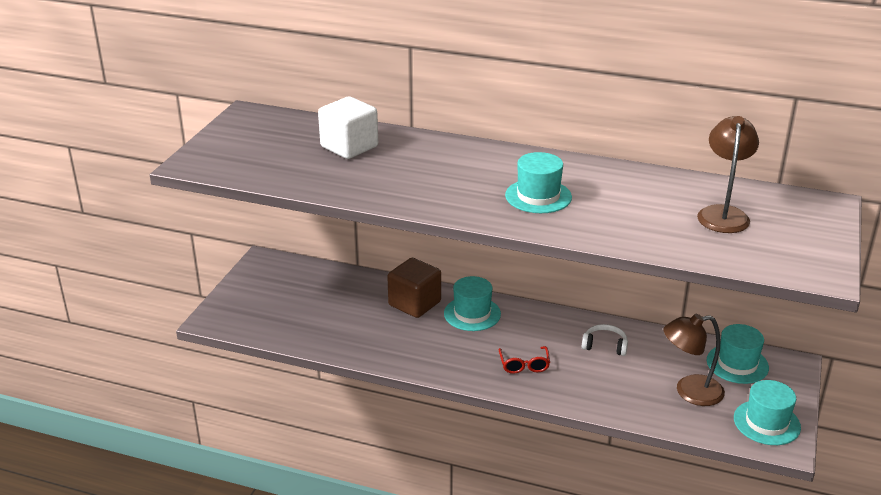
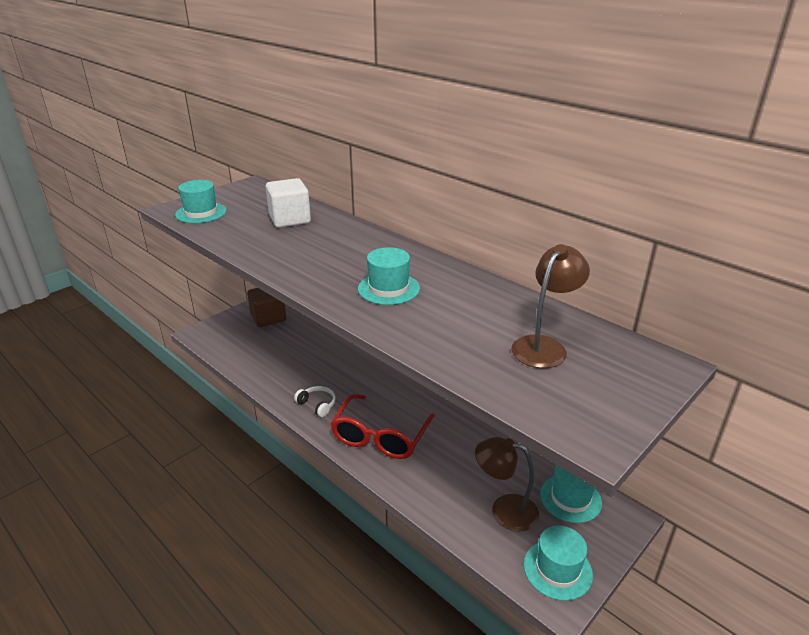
camera: 25 degrees right, 0 degrees up
(414, 303) = (341, 360): brown cube -> brown cube (268, 318)
(472, 314) = (376, 381): turquoise hat -> turquoise hat (201, 213)
(524, 365) = (381, 436): red glasses -> red glasses, size x2.10
(605, 346) = (461, 441): white headphones -> white headphones (317, 404)

